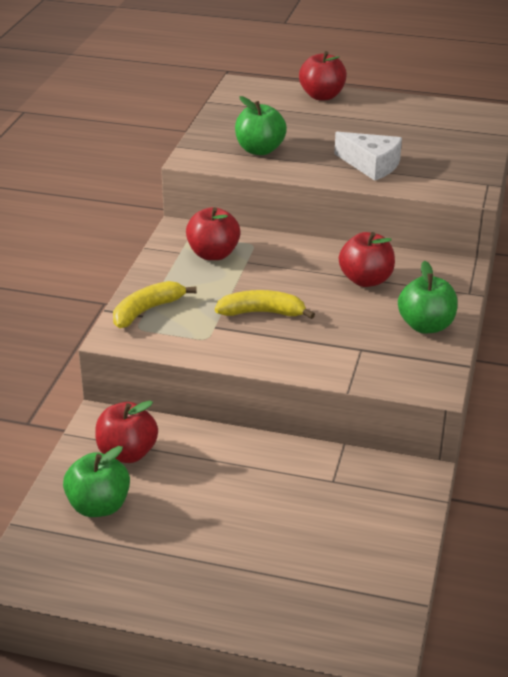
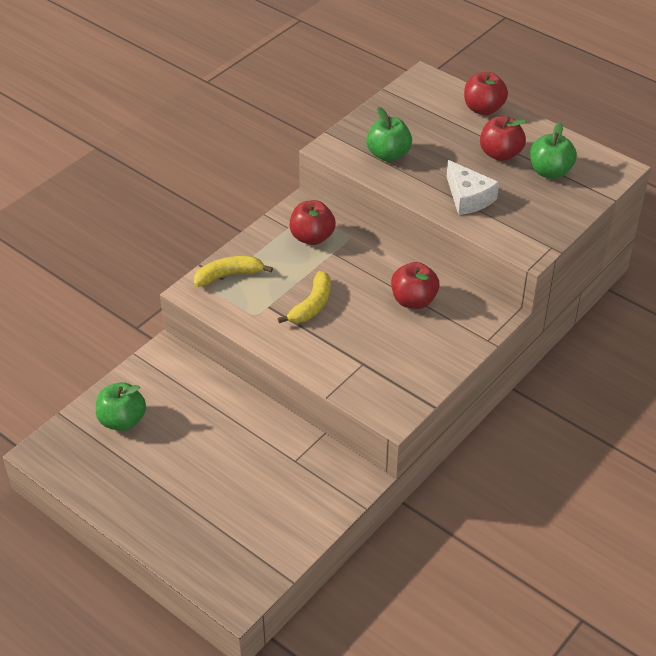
camera: 25 degrees right, 10 degrees up
(127, 453) = (166, 385): red apple -> red apple (500, 154)
(262, 313) = (312, 305): yellow banana -> yellow banana turned 90 degrees clockwise
(426, 326) = (429, 359): green apple -> green apple (550, 172)

